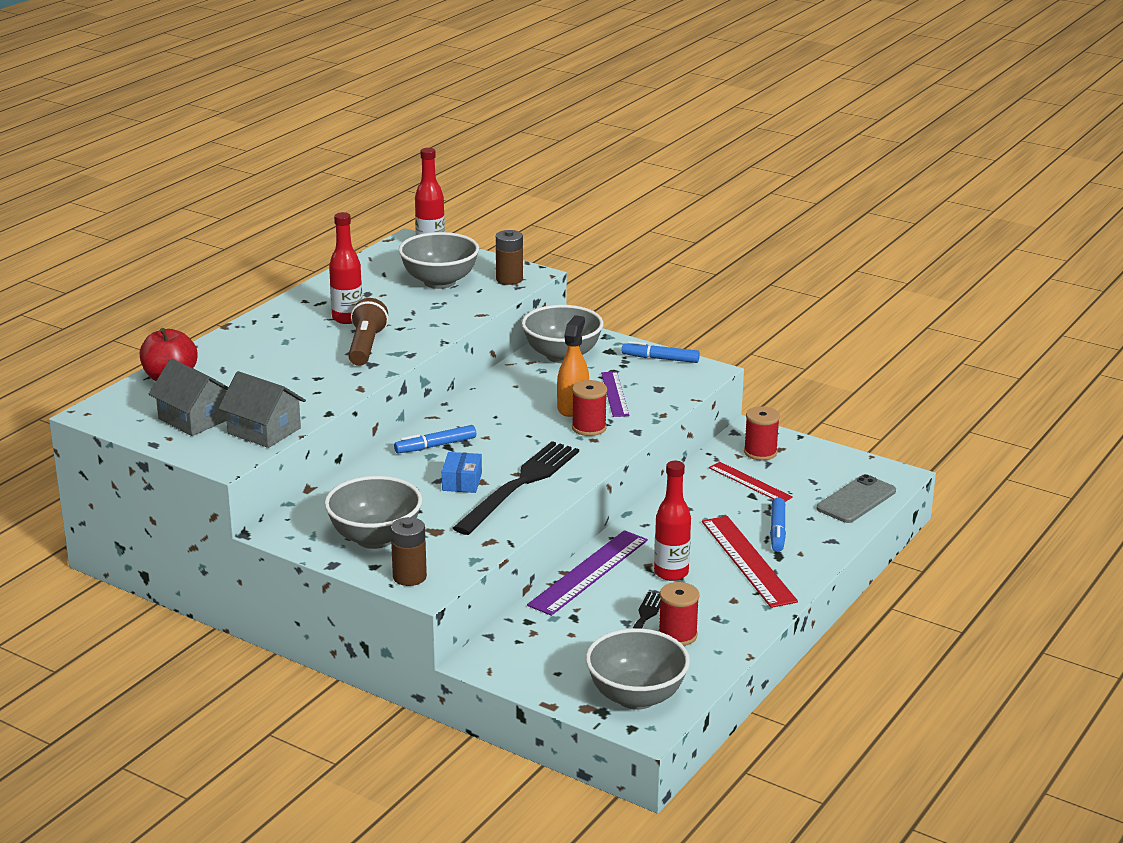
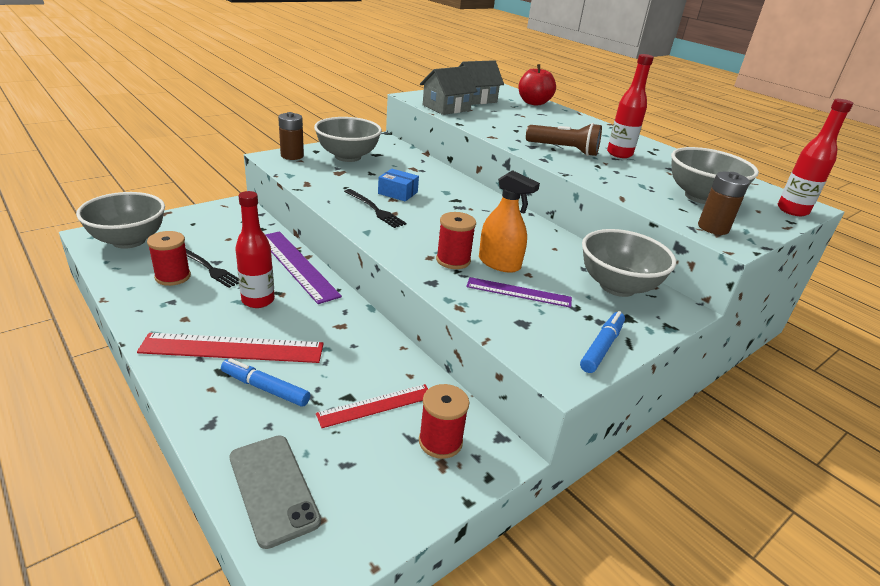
camera: 105 degrees right, 5 degrees up
(435, 446) = (459, 196): blue marker -> none
(520, 485) = (375, 209): black fork -> black fork, size x0.54

